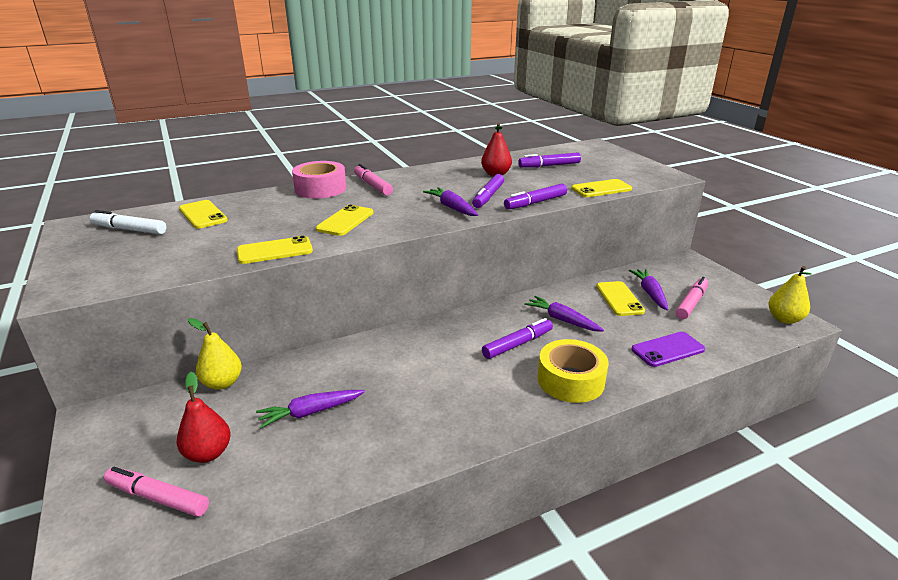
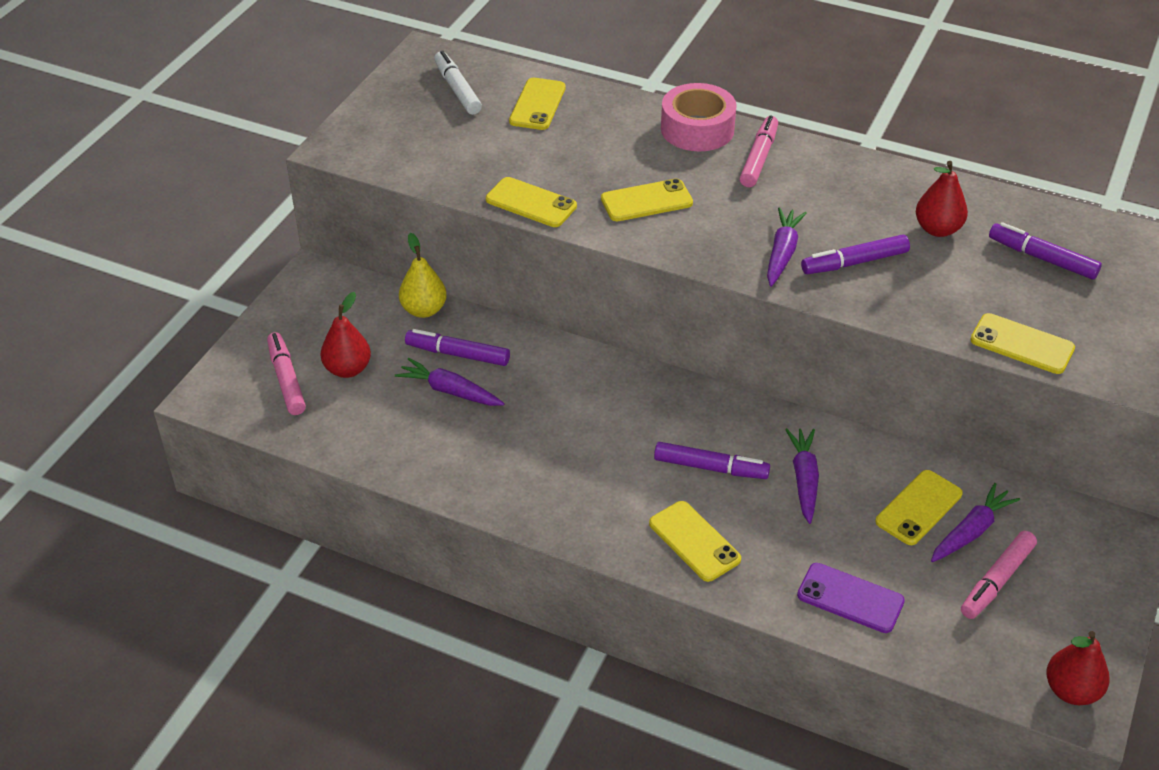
camera: 50 degrees right, 15 degrees up
(535, 203) = (890, 310): purple marker -> purple marker (457, 354)
(570, 380) = (694, 541): yellow tape -> yellow phone
(691, 303) = (997, 581): pink marker -> pink marker turned 135 degrees clockwise
(784, 319) = (1071, 690): yellow pear -> red pear

